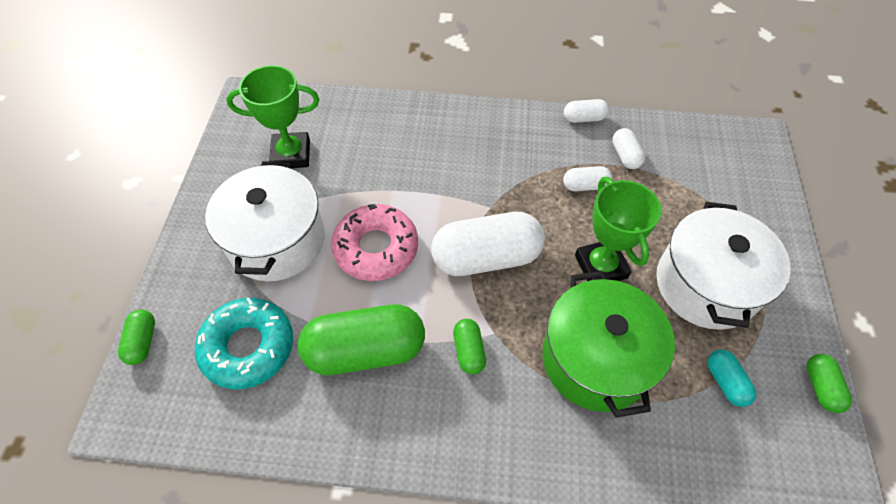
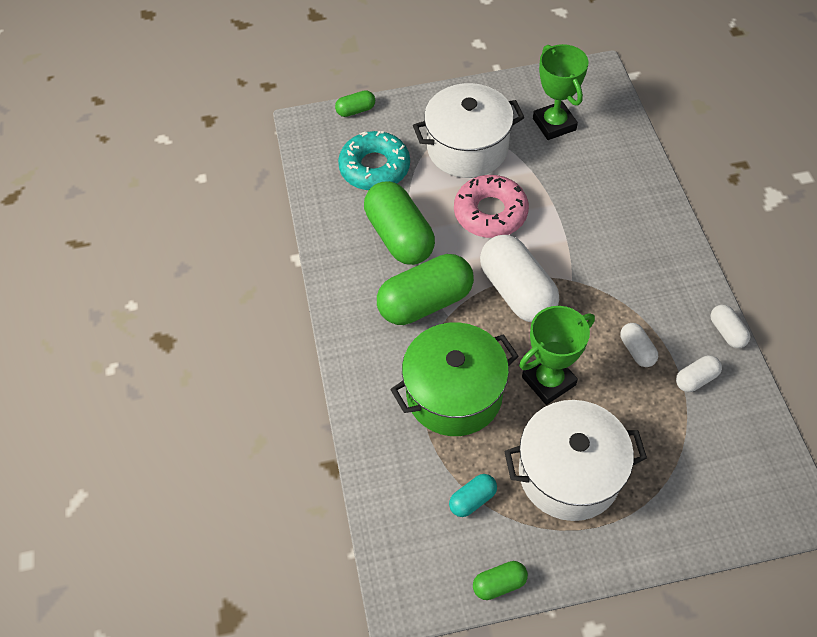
camera: 75 degrees right, 0 degrees up
(469, 351) = (425, 302): green capsule -> green capsule, size x2.14

